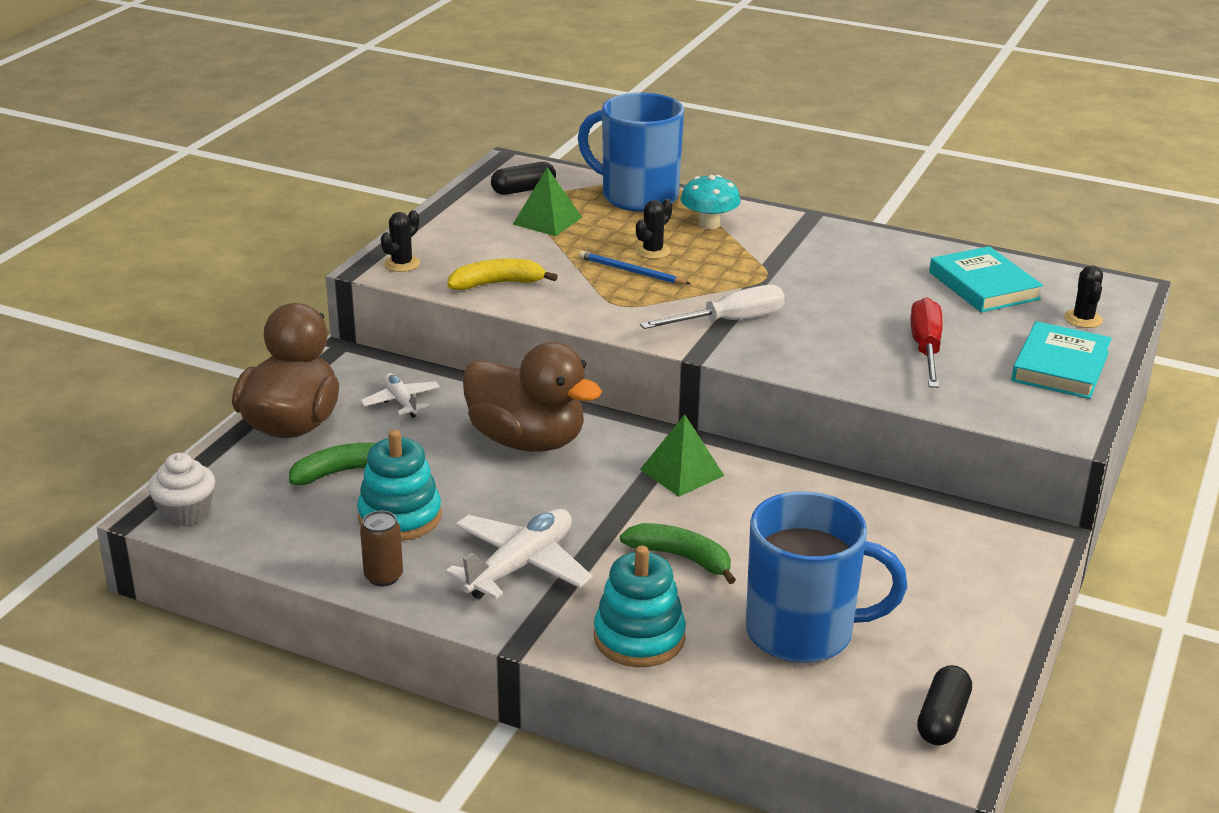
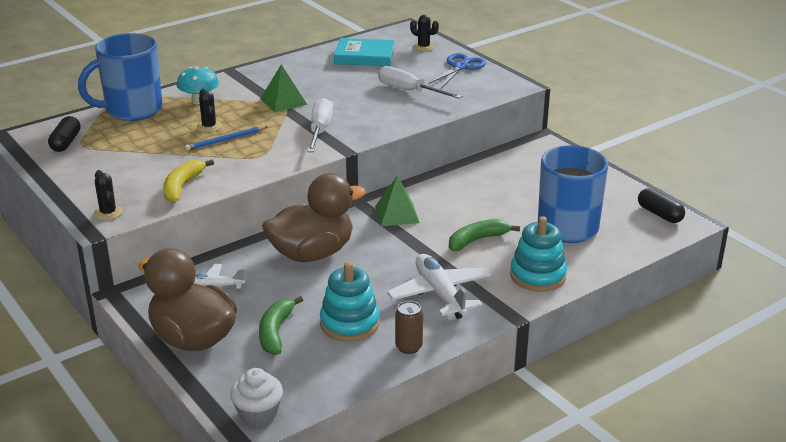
camera: 60 degrees left, 0 degrees up
(547, 220) = (121, 147): green pyramid -> green pyramid (283, 101)
(926, 349) = (409, 91): red screwdriver -> white screwdriver
(1060, 366) = (460, 67): turquoise book -> blue scissors

